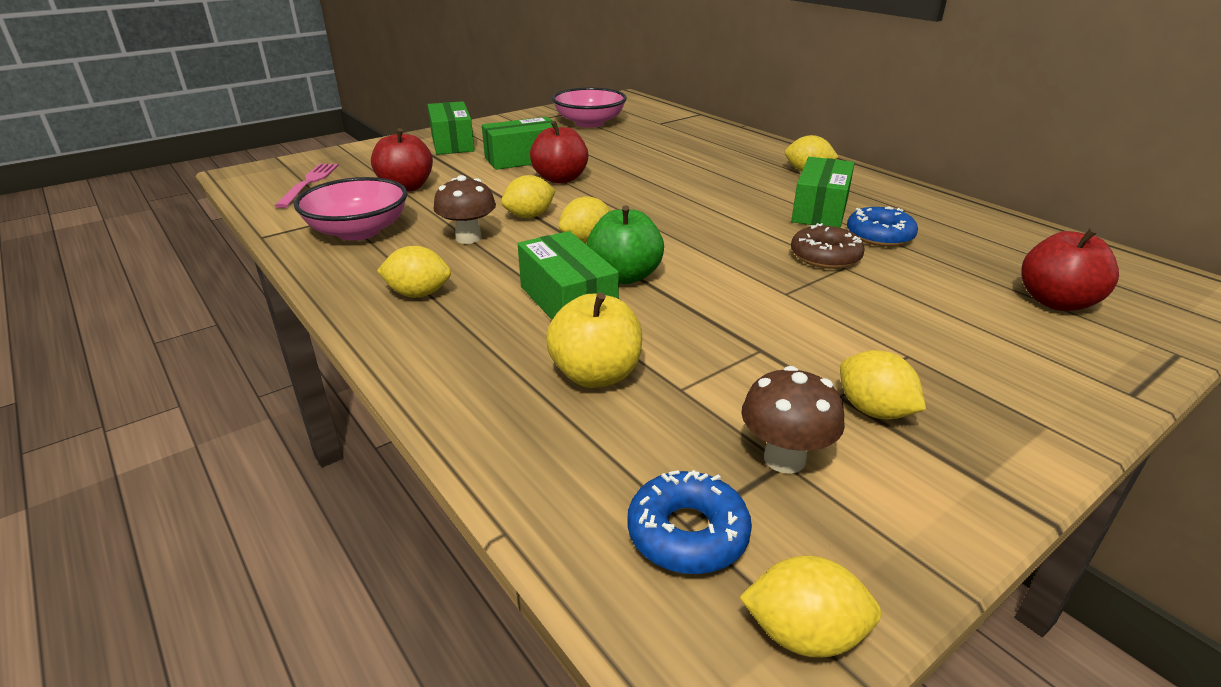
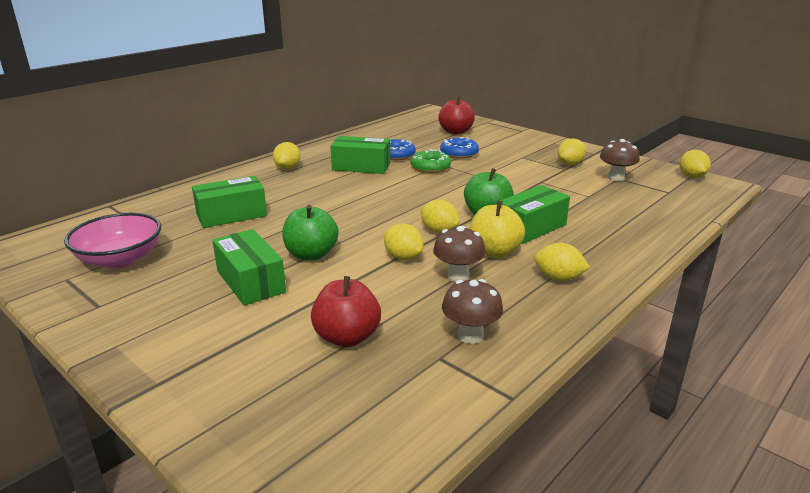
camera: 100 degrees left, 5 degrees down
(309, 183) = (343, 423): pink fork -> none
(358, 231) = (470, 336): pink bowl -> brown mushroom
(418, 294) = (558, 278): yellow lemon -> yellow lemon turned 60 degrees counterclockwise
(452, 143) = (179, 341): green box -> green box (231, 215)
(560, 179) = (311, 254): red apple -> green apple
(596, 375) = (596, 214): yellow apple -> yellow apple (494, 252)
(687, 533) = (673, 191): blue donut -> blue donut (459, 153)
(825, 256) = (430, 167): brown donut -> green donut

